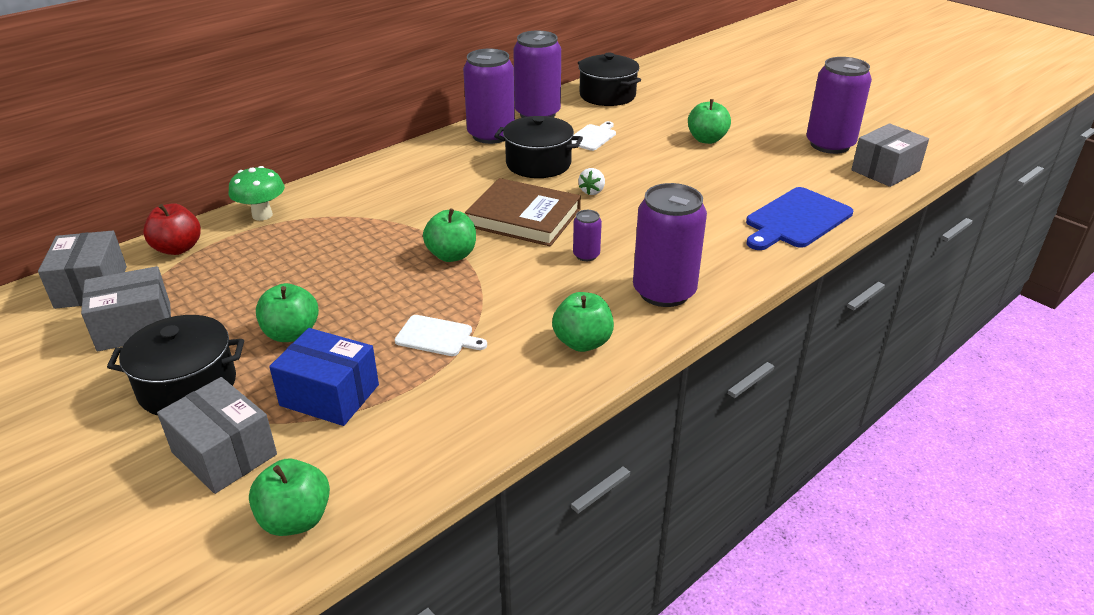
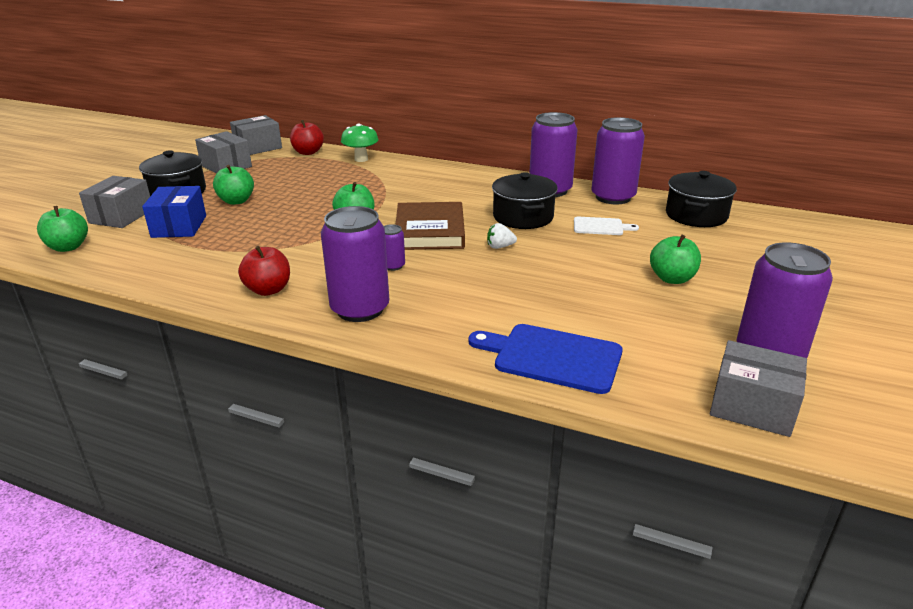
camera: 65 degrees right, 5 degrees down
(437, 336) = (252, 240): white cutting board -> none
(582, 342) = (268, 290): green apple -> red apple

